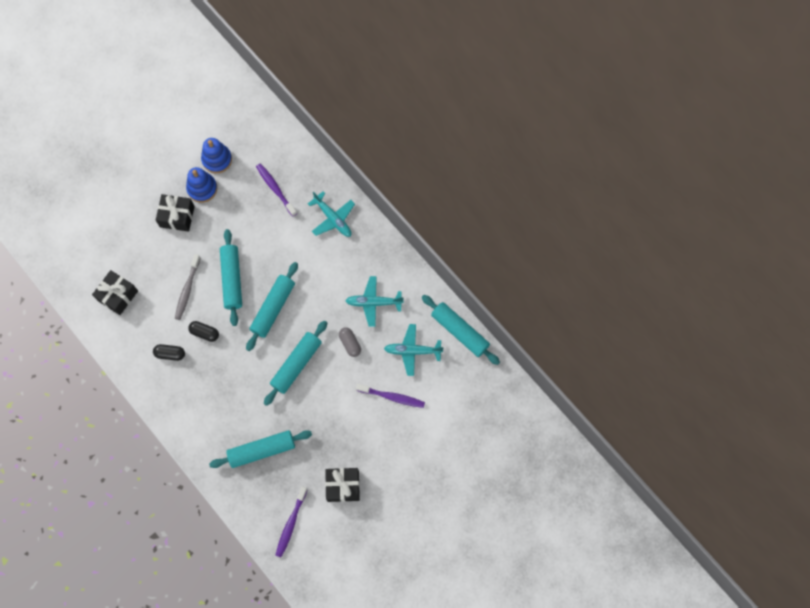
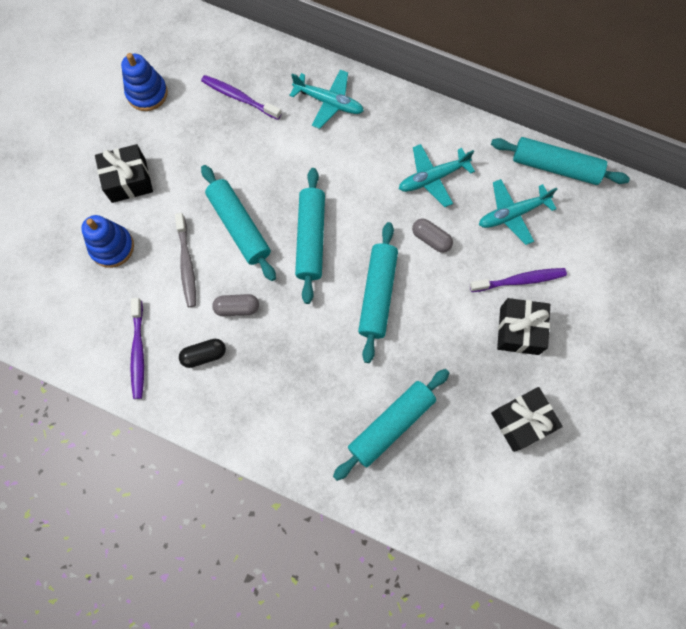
camera: 25 degrees left, 0 degrees up
(117, 295) = (96, 311): black gift -> black gift (519, 330)
(202, 188) = (145, 134): blue stacking toy -> blue stacking toy (112, 247)
(204, 333) = (237, 308): black capsule -> grey capsule
(291, 524) = (482, 505): purple toothbrush -> purple toothbrush (138, 352)

